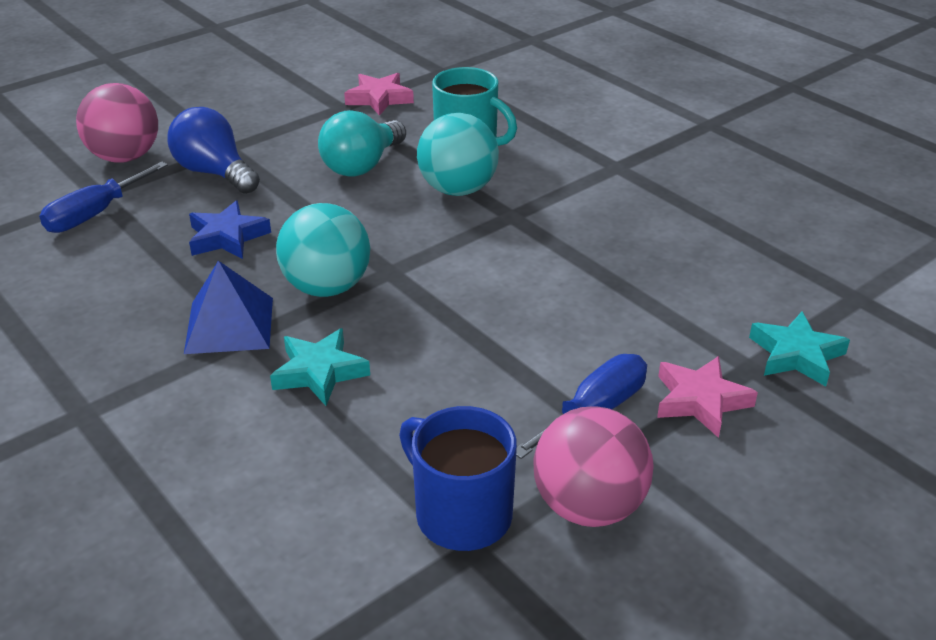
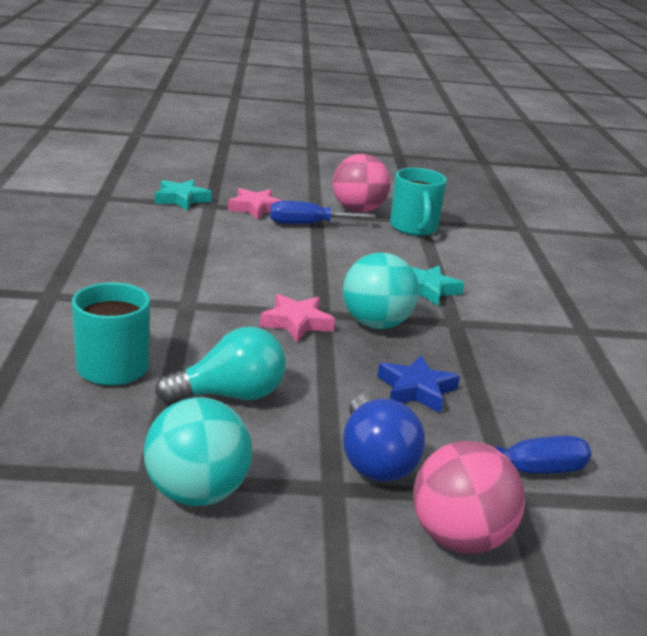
camera: 145 degrees left, 10 degrees down
(229, 325) = (462, 333): blue pyramid -> none
(379, 99) = (91, 466): pink star -> pink star (296, 323)
(458, 189) = (190, 337): turquoise ball -> turquoise ball (197, 493)
(460, 514) = (414, 228): blue mug -> turquoise mug

